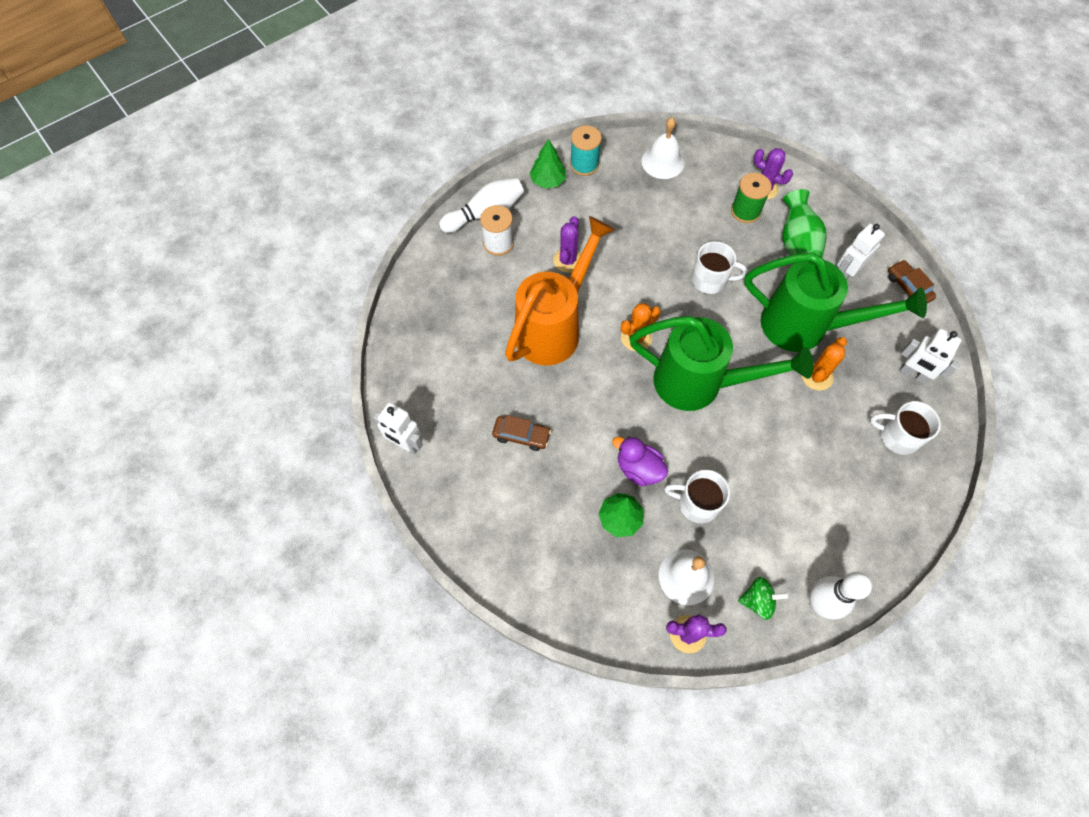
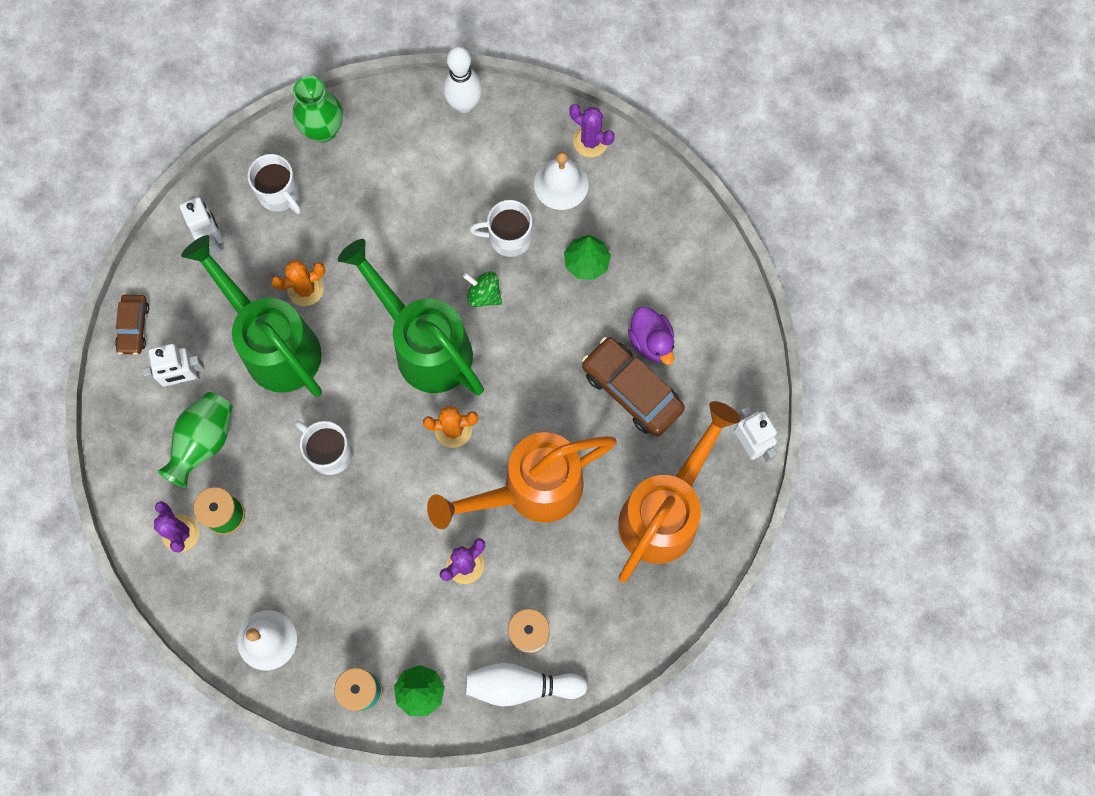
camera: 150 degrees left, 10 degrees up
(446, 363) = (666, 511): none -> orange watering can
(521, 435) = (632, 390): brown car -> brown car, size x1.74
(638, 469) = (540, 297): purple duck -> purple duck (651, 341)
(697, 503) = (508, 237): white mug -> white mug turned 135 degrees clockwise
(758, 601) = (514, 133): green spinning top -> green spinning top (484, 295)
(911, 509) = (323, 130): none -> green vase

